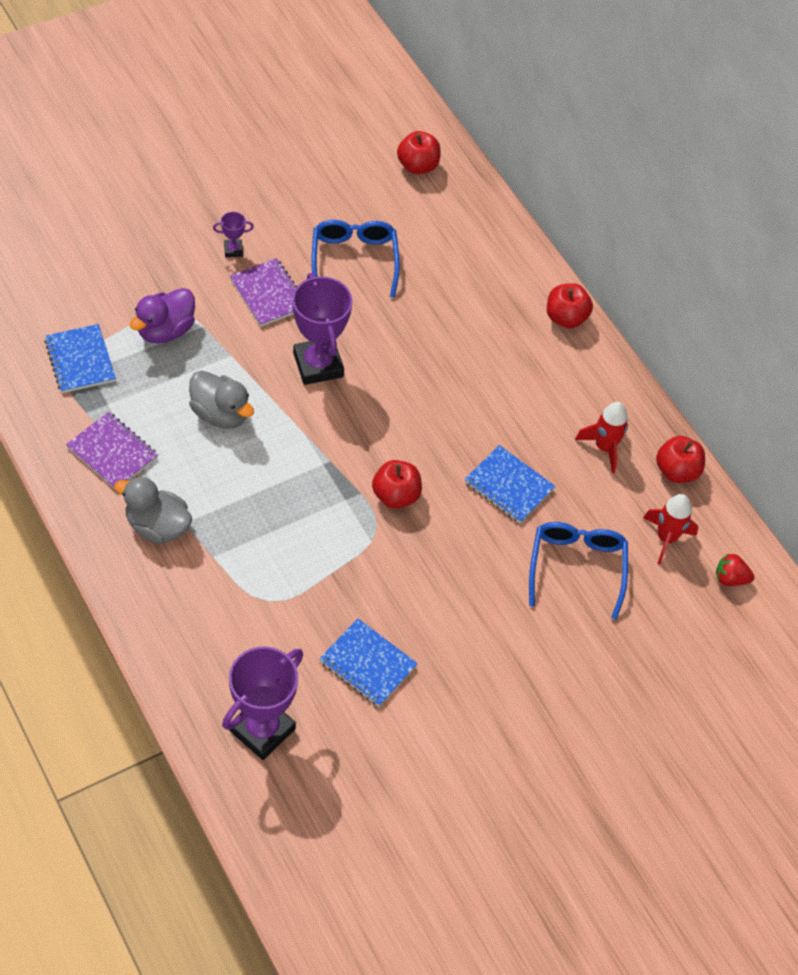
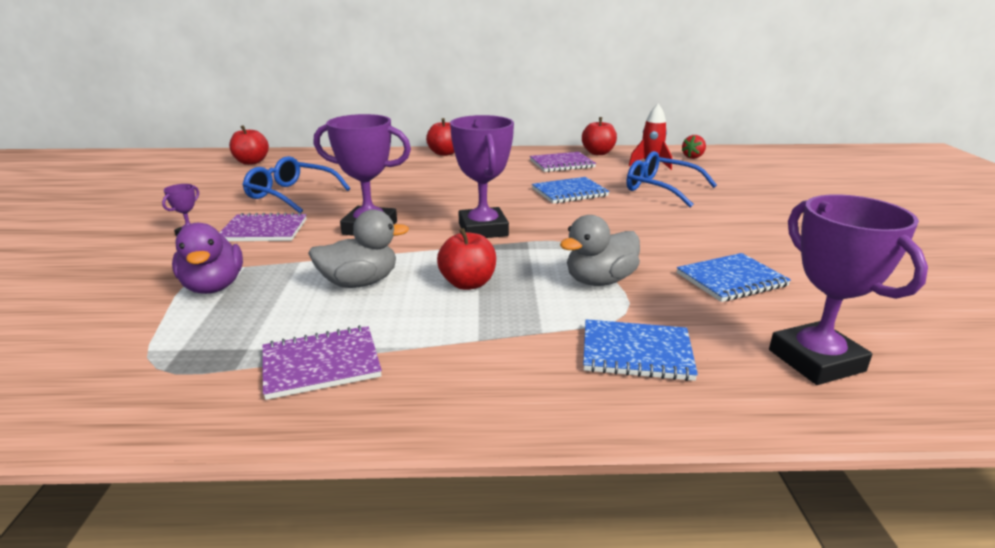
camera: 55 degrees left, 30 degrees down
(80, 360) = (155, 352): blue notebook -> blue notebook (636, 352)
(157, 526) = (466, 359): grey duck -> grey duck (599, 281)
(365, 450) = (483, 229): none -> purple trophy
(395, 495) = (543, 229): red apple -> red apple (468, 283)
(604, 447) = (562, 164): red rocket -> purple notebook

